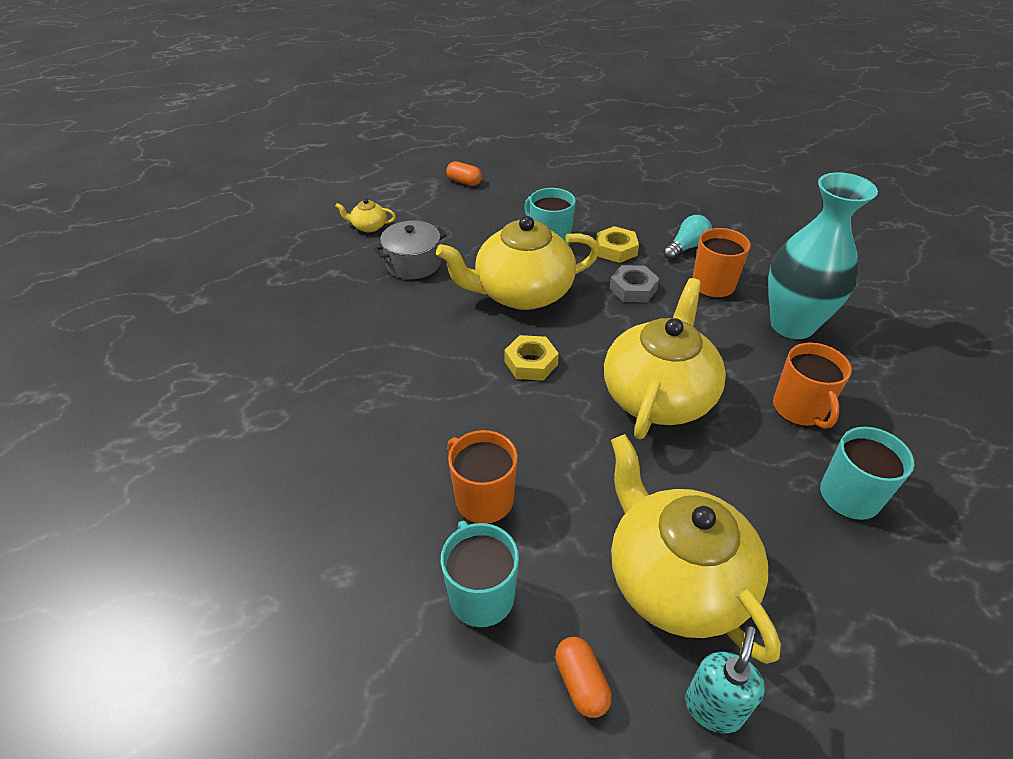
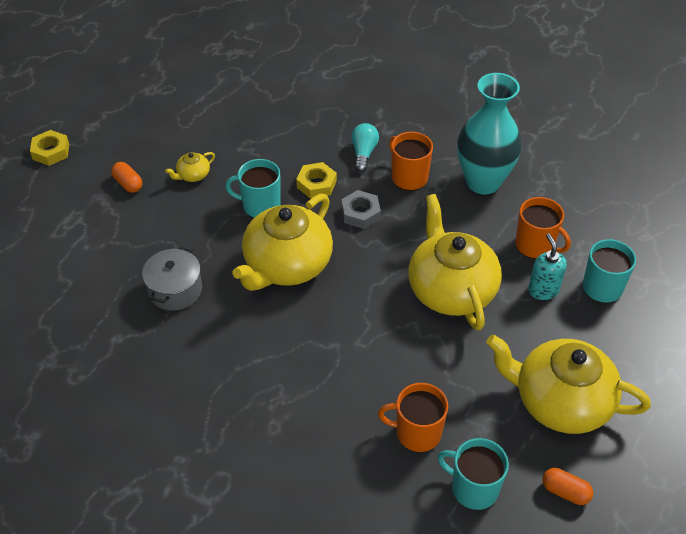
camera: 40 degrees left, 5 degrees up
(368, 227) = (95, 278): yellow teapot -> yellow teapot (193, 175)
(464, 182) = (128, 184): orange capsule -> orange capsule turned 60 degrees clockwise
(531, 363) = (350, 318): yellow nut -> yellow nut (51, 151)
(713, 707) = (631, 454): turquoise soap dispenser -> turquoise soap dispenser (543, 290)

